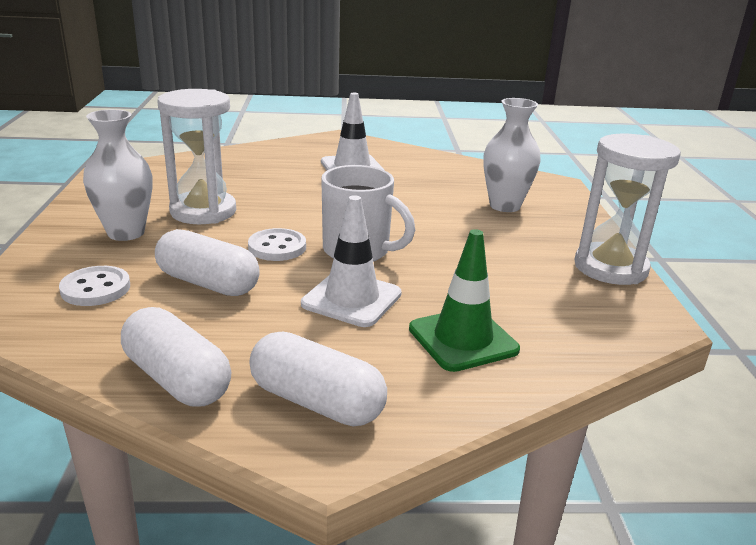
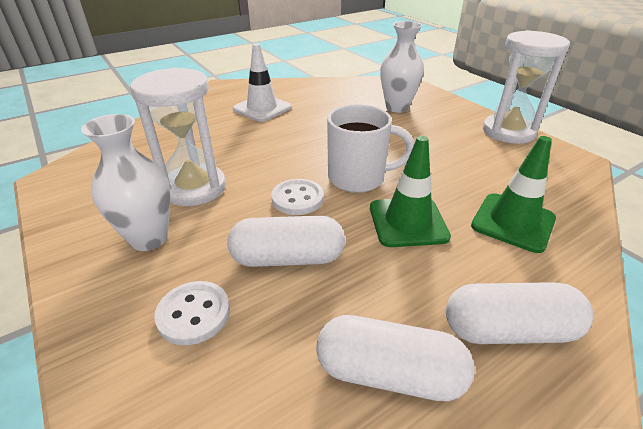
camera: 30 degrees left, 10 degrees up
(351, 299) = (408, 222): white traffic cone -> green traffic cone

